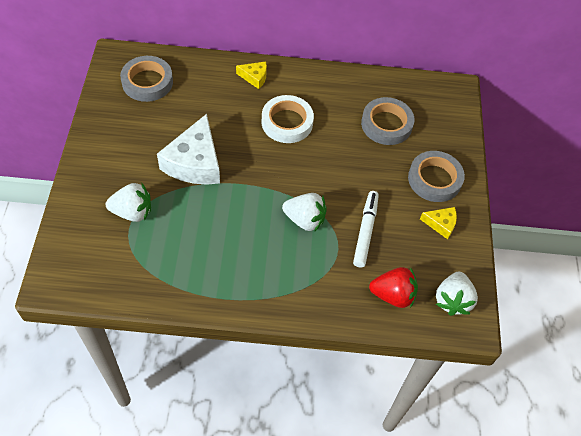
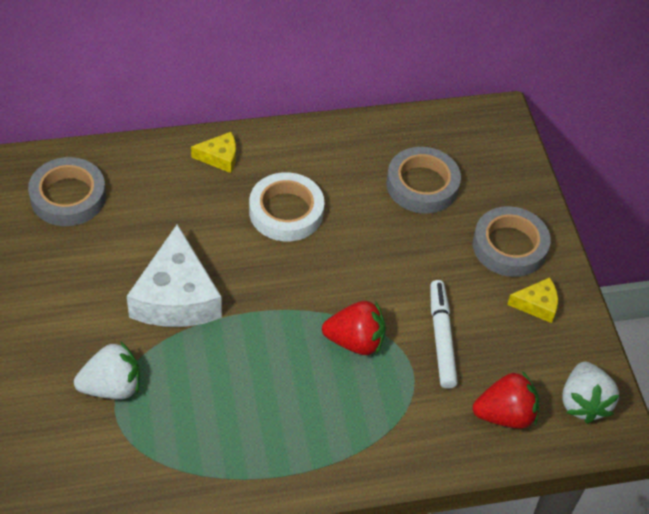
camera: 15 degrees left, 5 degrees down
(304, 220) = (355, 341): white strawberry -> red strawberry

